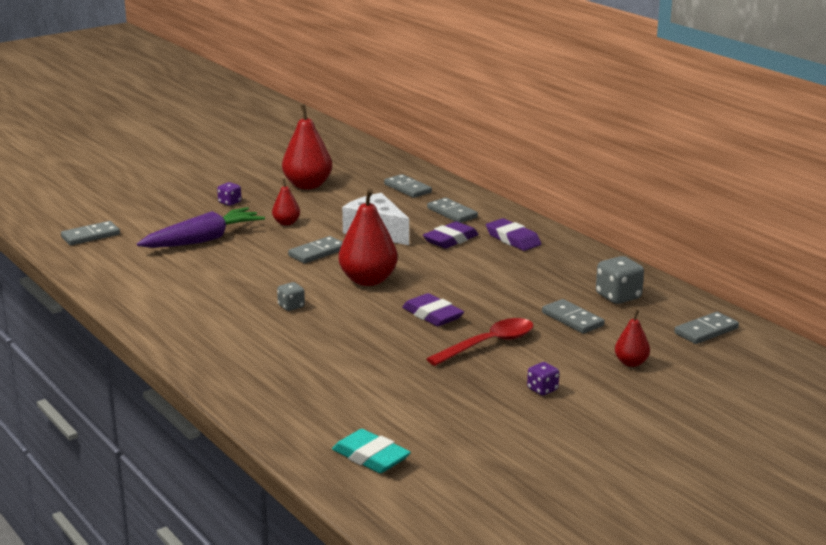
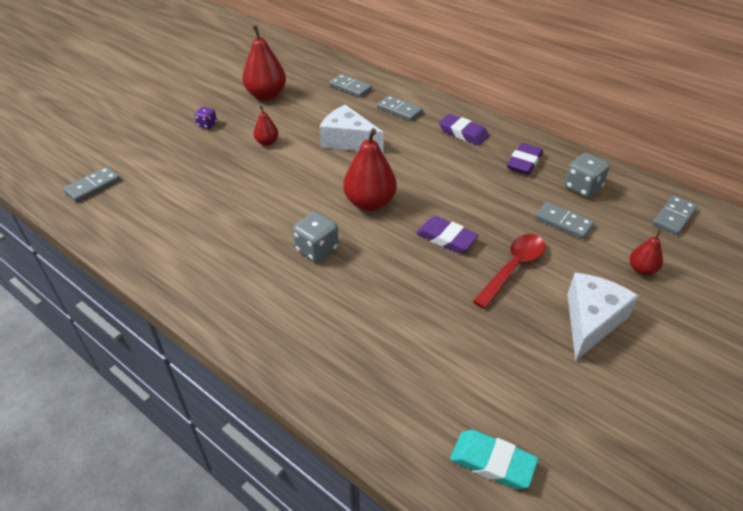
camera: 15 degrees left, 20 degrees up
(203, 240) = (201, 175): purple carrot -> none
(291, 306) = (317, 250): grey dice -> grey dice, size x1.69
(317, 252) = (309, 175): grey domino -> none
(450, 240) = (414, 141): purple eraser -> purple eraser (524, 162)
(542, 389) = (591, 321): purple dice -> white cheese

